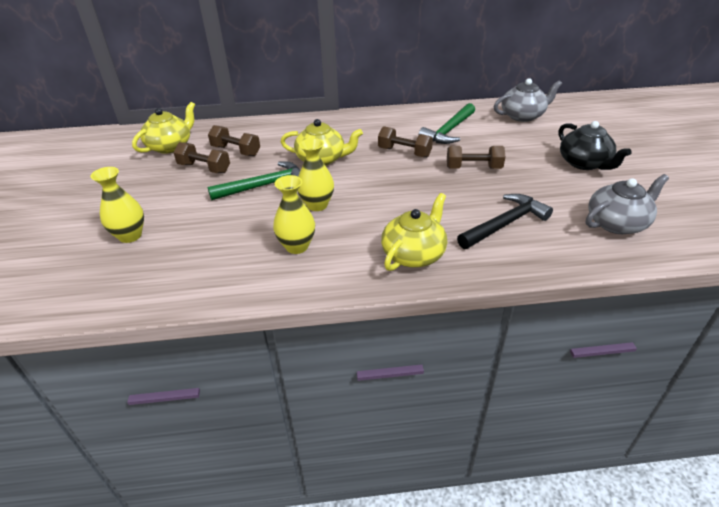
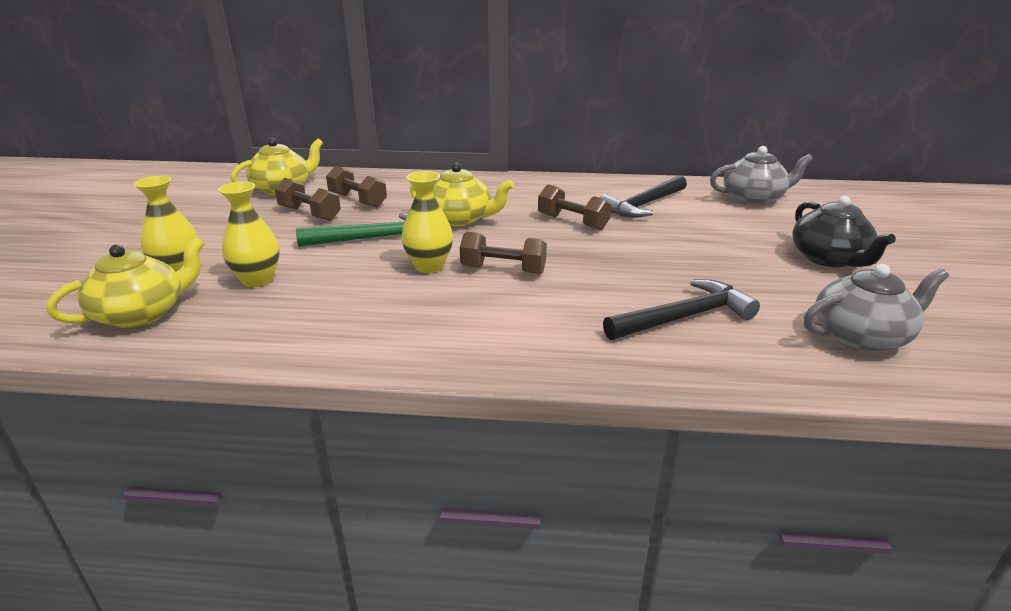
camera: 10 degrees right, 10 degrees down
(297, 246) = (379, 308): yellow vase -> yellow vase (257, 280)
(414, 254) = (535, 337): yellow teapot -> yellow teapot (142, 313)
(449, 131) = (643, 205): green hammer -> black hammer
(473, 168) = (662, 248): brown dumbbell -> brown dumbbell (503, 270)

